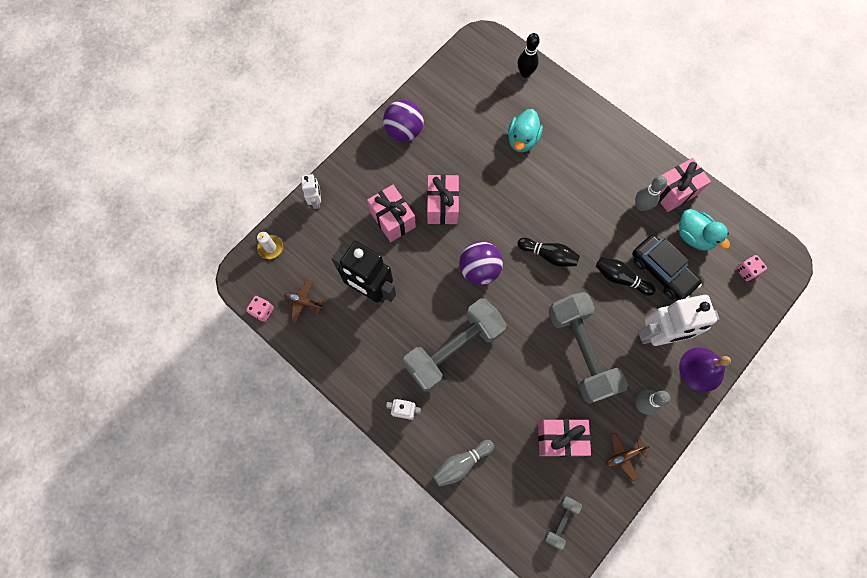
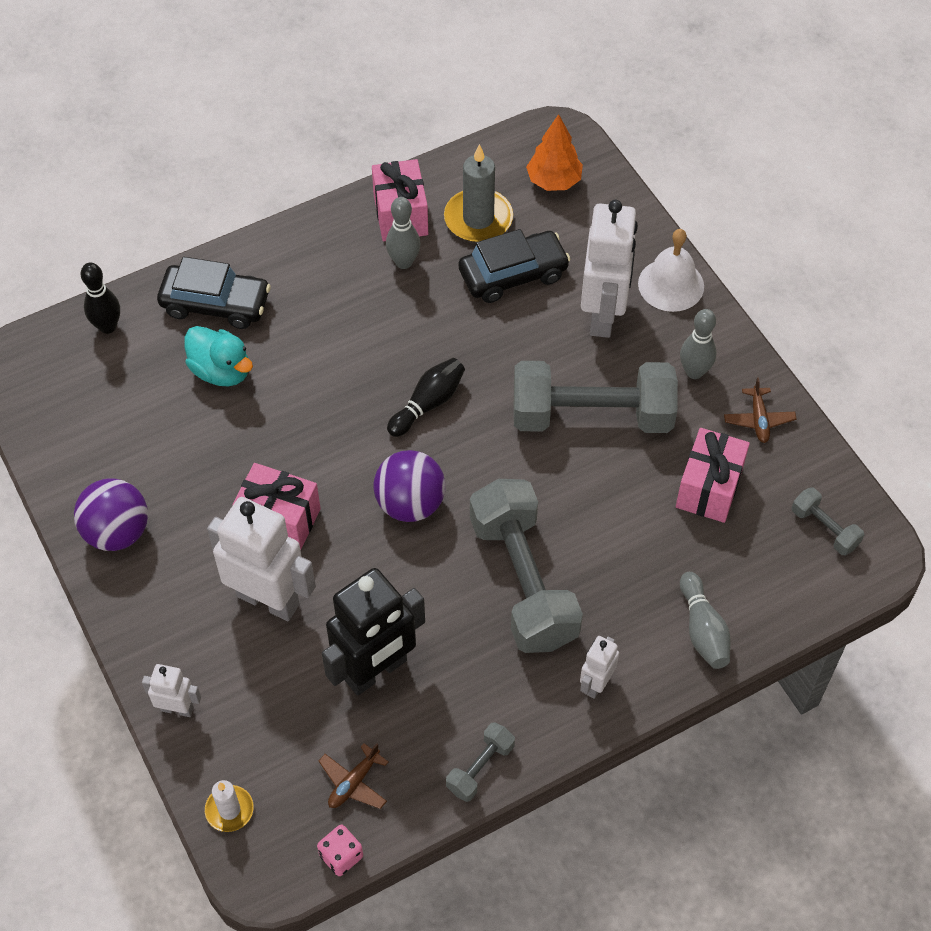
camera: 70 degrees left, 15 degrees down
(333, 364) = (480, 768): none -> grey dumbbell
(392, 219) = (268, 600): pink gift -> white robot
(564, 119) = (216, 304): none -> black car
(620, 278) = (503, 328): black bowling pin -> none
(694, 236) = (478, 219): turquoise duck -> grey candle
(701, 369) = (671, 284): purple bell -> white bell
(746, 271) = (554, 181): pink dice -> orange tree

